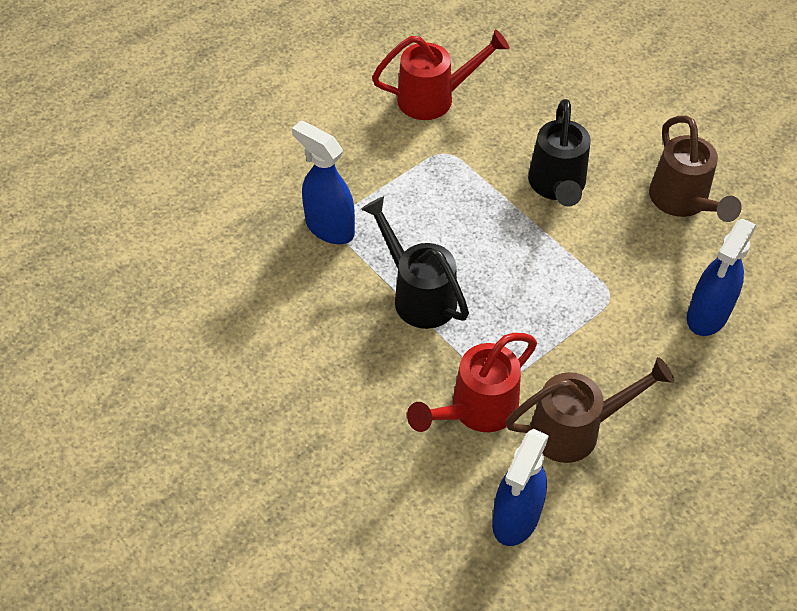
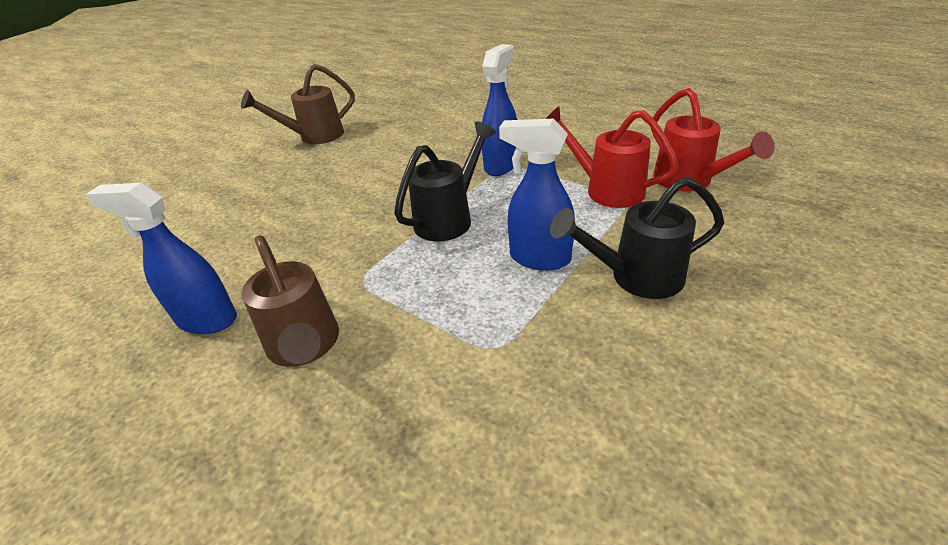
camera: 80 degrees right, 15 degrees down
(476, 410) = (328, 273): red watering can -> red watering can (606, 189)
(682, 202) = (697, 401): brown watering can -> brown watering can (314, 136)
(707, 315) = (497, 460): blue spray bottle -> blue spray bottle (539, 258)

